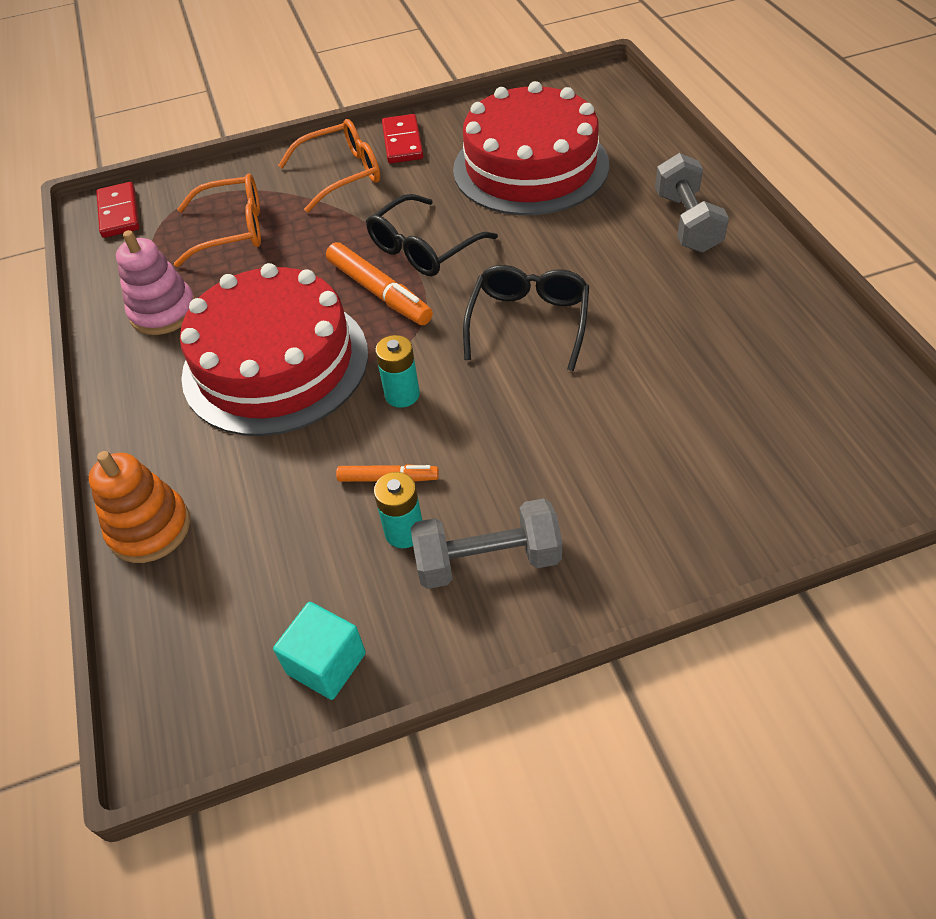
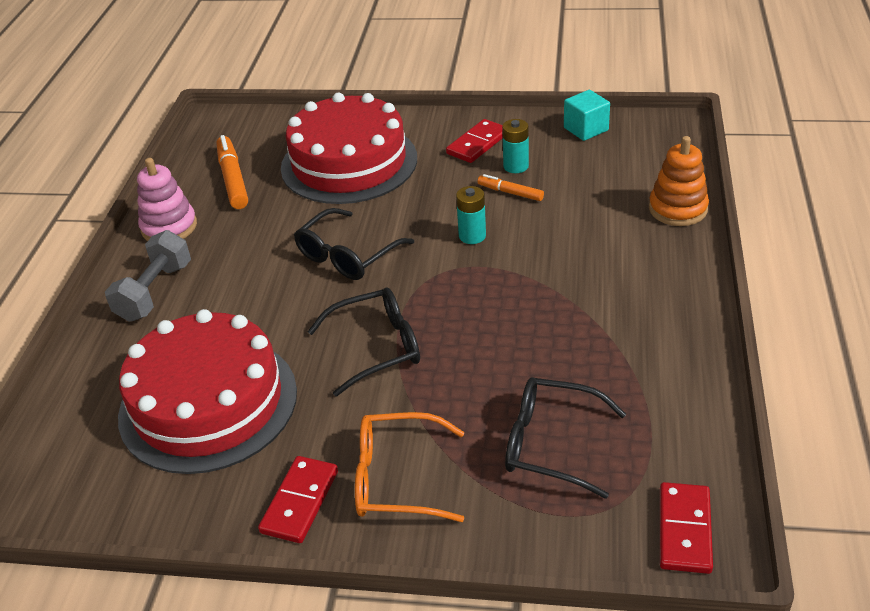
camera: 155 degrees left, 10 degrees down
(163, 312) = (645, 368): pink stacking toy -> pink stacking toy (169, 227)
(233, 230) = (551, 444): orange glasses -> black glasses
(275, 364) = (556, 287): red cake -> red cake (349, 163)
(379, 292) = (441, 318): orange marker -> orange marker (233, 179)
(488, 560) = (477, 144): grey dumbbell -> red domino

